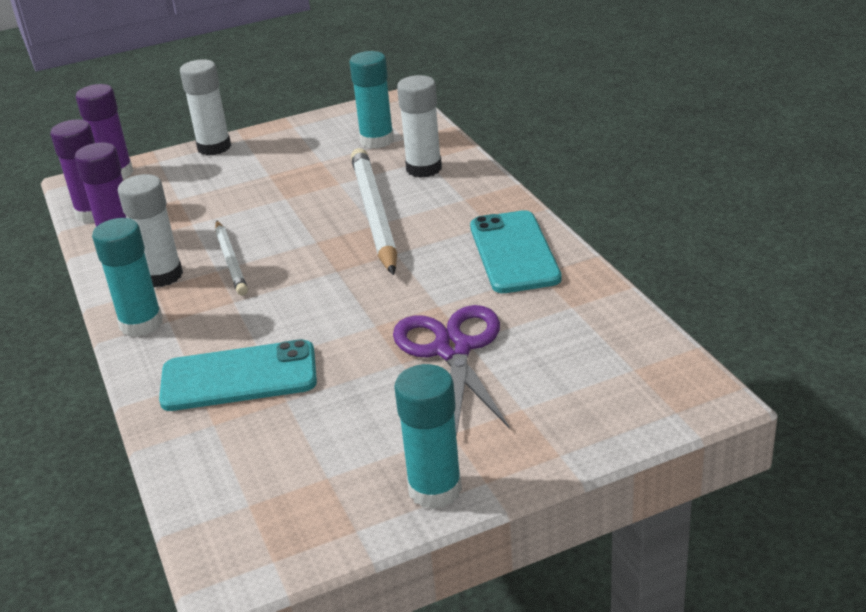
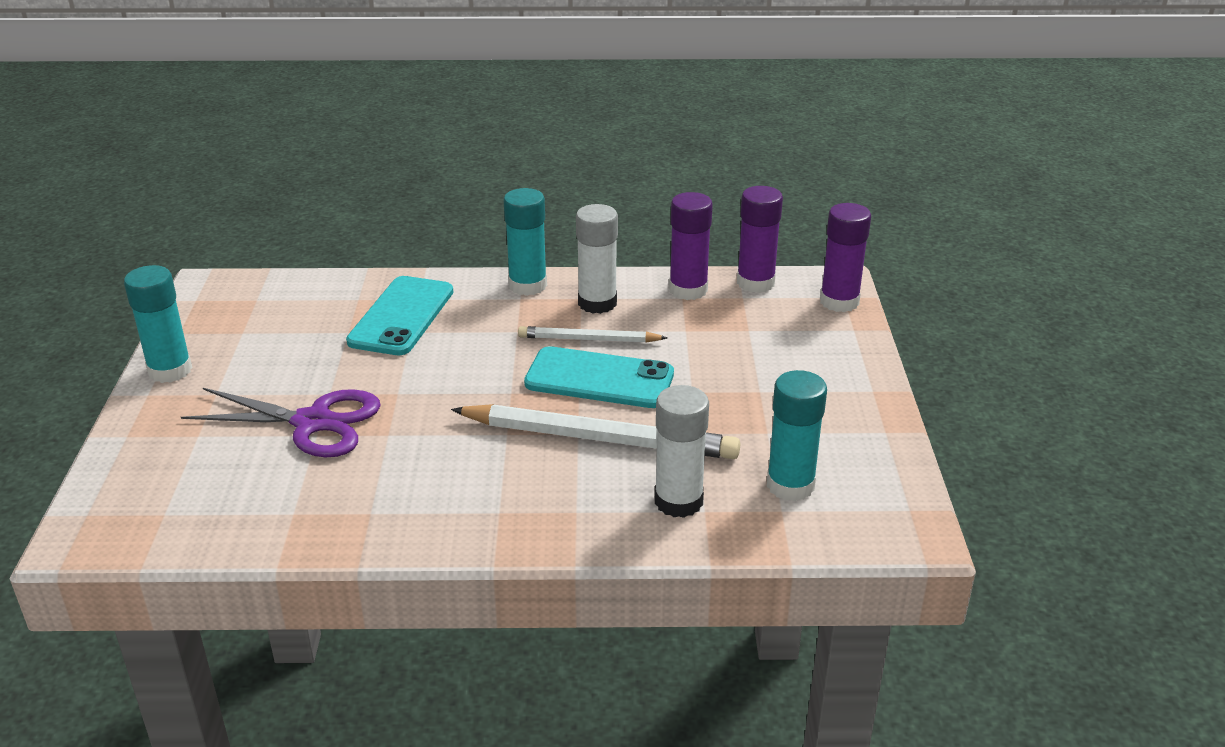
camera: 110 degrees right, 0 degrees up
(214, 147) = (862, 367): white glue stick -> none
(513, 252) = (425, 508): turquoise phone -> turquoise phone (599, 379)

